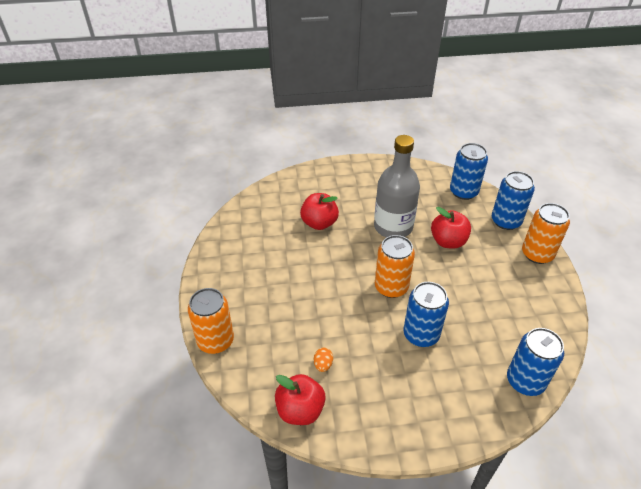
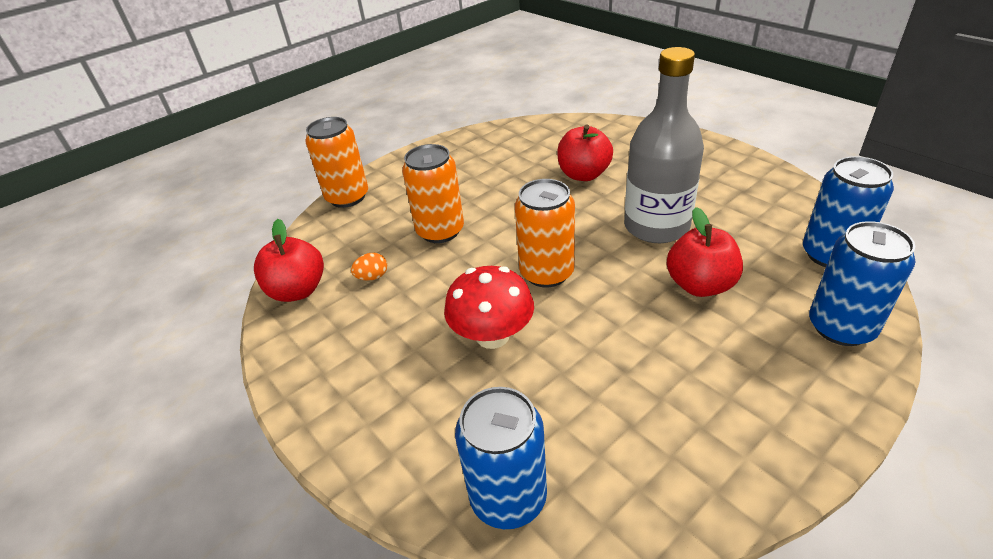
camera: 60 degrees right, 5 degrees down
(421, 334) = (492, 335): blue can -> red mushroom
(537, 254) = (821, 400): orange can -> orange can (440, 231)

